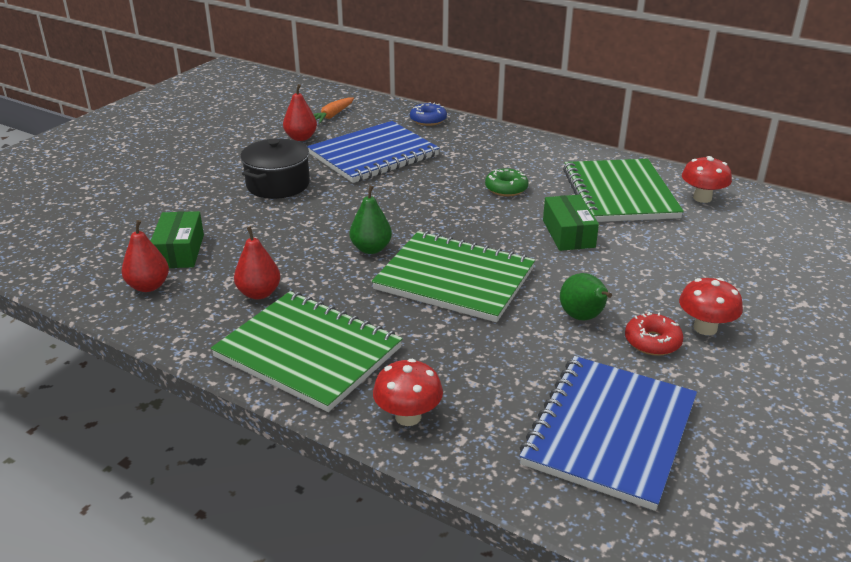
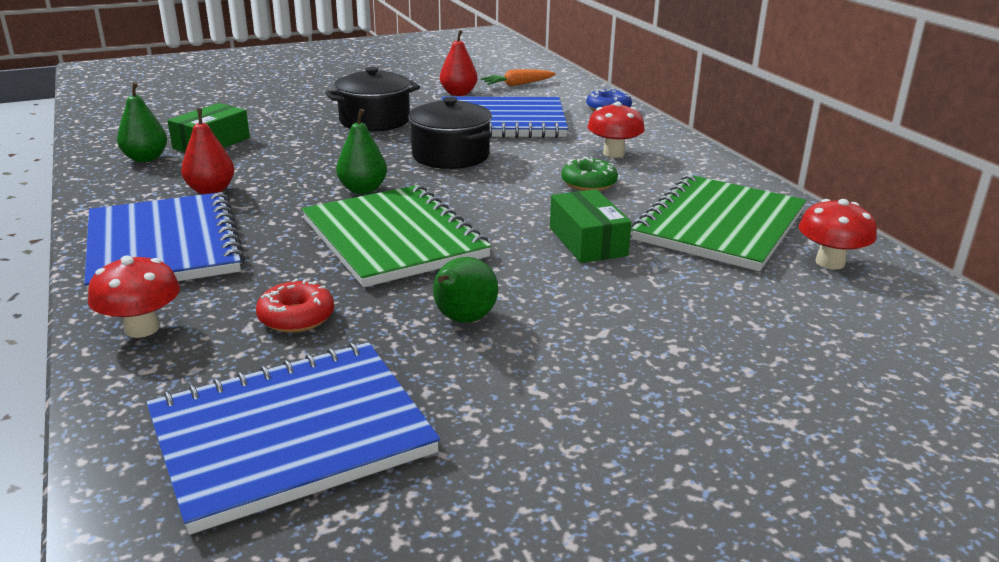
camera: 35 degrees right, 5 degrees down
(148, 286) = (146, 158): red pear -> green pear
(308, 352) = (164, 246): green notebook -> blue notebook
(385, 197) = (450, 156): none -> black pot
(568, 233) = (587, 241): green box -> green box turned 45 degrees counterclockwise
(652, 342) = (500, 374): red donut -> red donut (296, 317)
(705, 328) = (593, 389): red mushroom -> red mushroom (613, 153)

